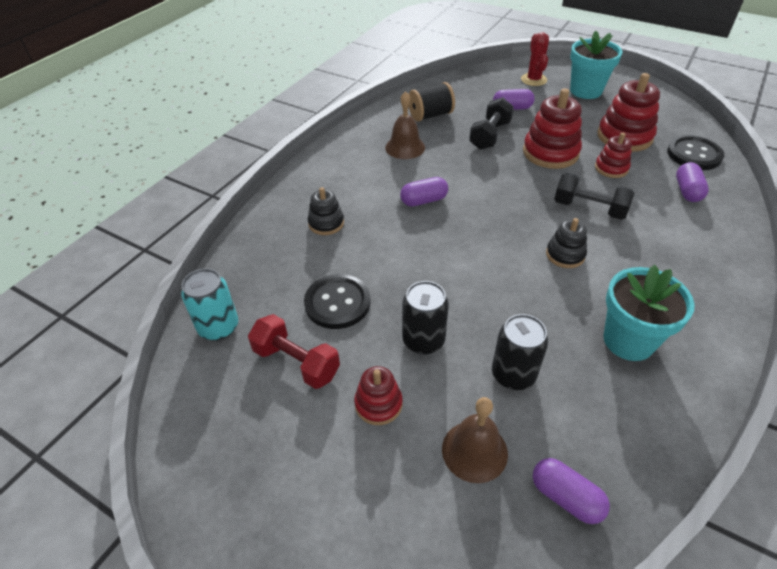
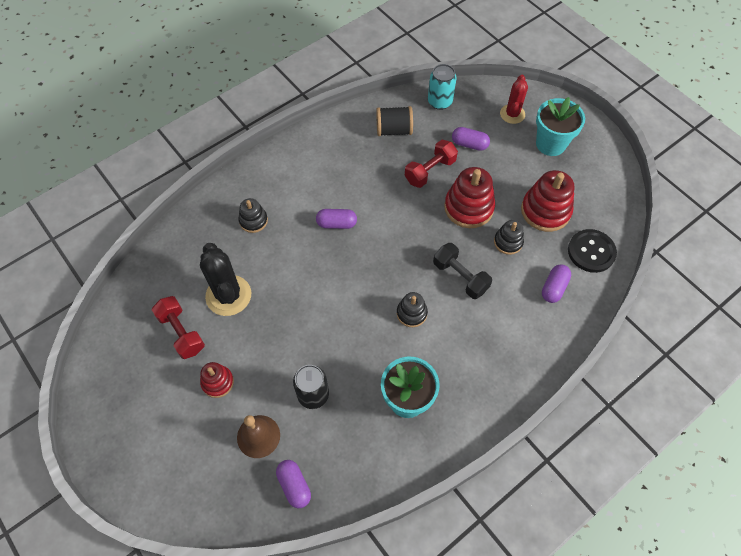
camera: 20 degrees right, 15 degrees up
(218, 327) = (144, 287): turquoise can -> turquoise can (439, 102)
(337, 303) = (228, 295): black button -> black cactus
(405, 147) = (352, 161): brown bell -> none
(423, 340) = (269, 347): black can -> none
(490, 135) = (430, 171): black dumbbell -> red dumbbell
(611, 168) = (508, 242): red stacking toy -> black stacking toy

